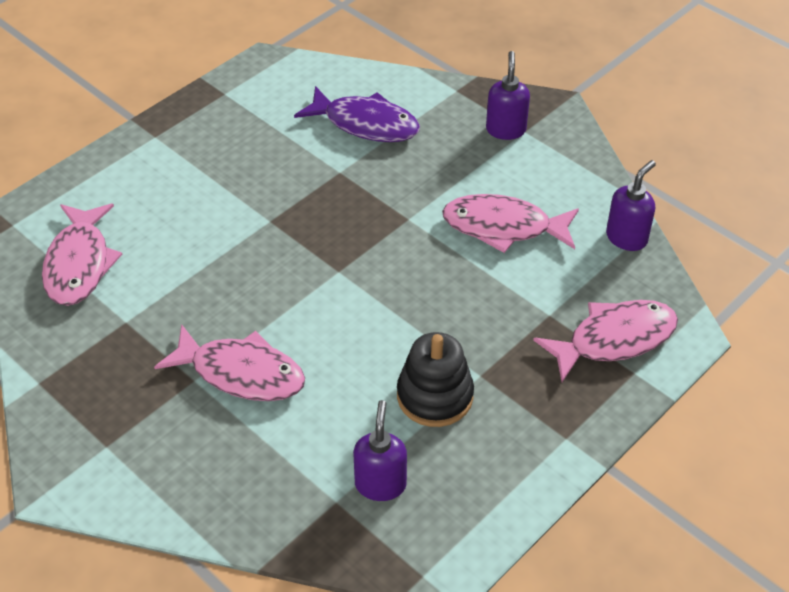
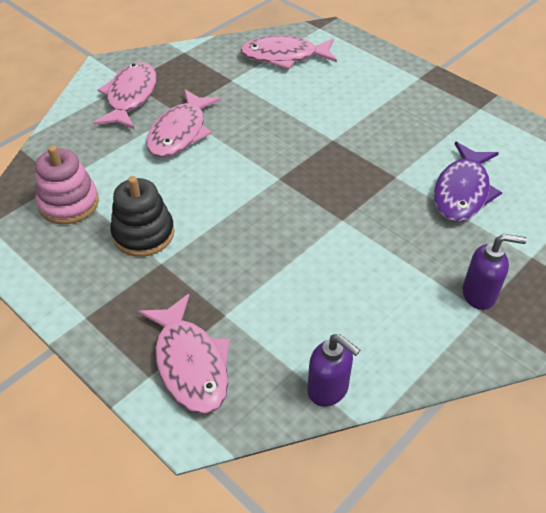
camera: 90 degrees right, 0 degrees up
(380, 484) = (69, 203): purple soap dispenser -> pink stacking toy
(503, 227) = (336, 286): pink fish -> pink fish (130, 97)

